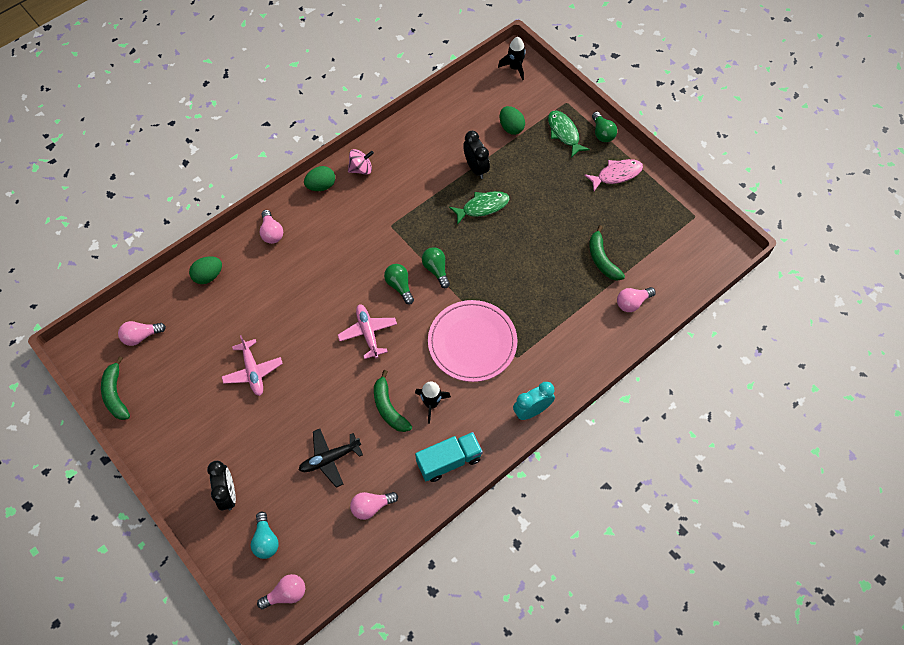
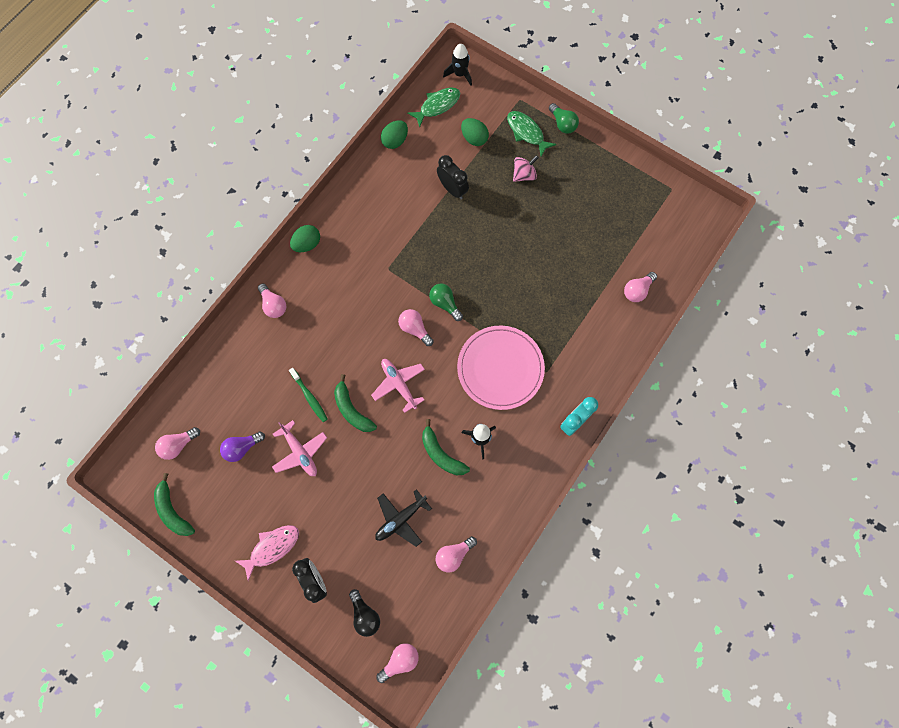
camera: 15 degrees left, 10 degrees up
(199, 354) = (242, 448): none -> purple light bulb
(208, 276) = (225, 366): green egg -> green egg (395, 141)
(266, 540) = (365, 615): turquoise light bulb -> black light bulb
(278, 323) = (309, 397): none -> green toothbrush
(361, 169) = (341, 217): pink spinning top -> pink spinning top (524, 175)
(399, 286) = (415, 329): green light bulb -> pink light bulb
(449, 461) = (512, 491): turquoise truck -> none
(482, 207) = (470, 228): green fish -> green fish (437, 106)
(602, 259) = (597, 254): green banana -> green banana (352, 410)
(616, 174) = (587, 164): pink fish -> pink fish (272, 548)

